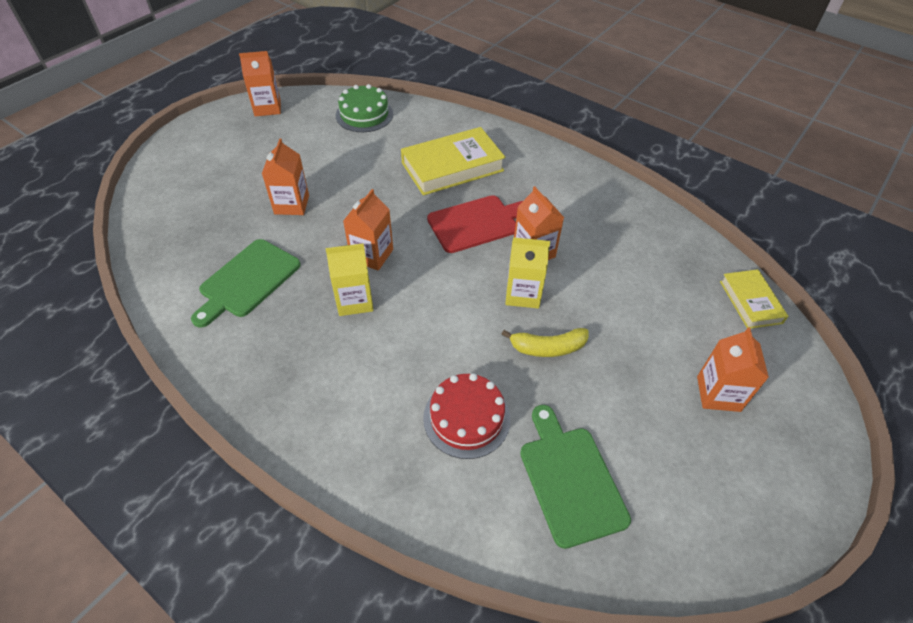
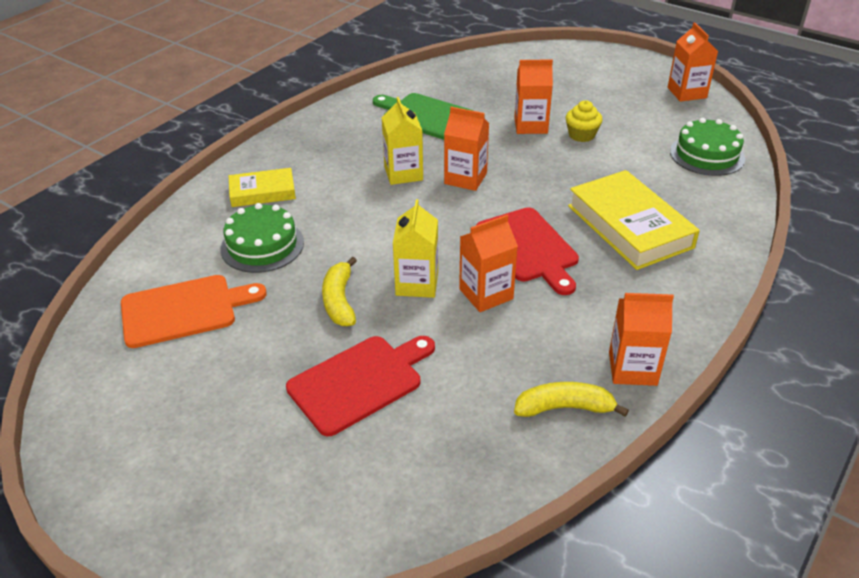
camera: 90 degrees right, 10 degrees down
(317, 175) = (581, 135): none -> yellow cupcake
(466, 418) = (262, 245): red cake -> green cake
(570, 480) = (184, 310): green cutting board -> orange cutting board
(641, 332) = (359, 382): none -> red cutting board
(643, 222) = (564, 408): none -> yellow banana
(718, 393) = (260, 445): orange carton -> orange carton (632, 368)
(750, 302) = (411, 515): yellow book -> yellow book (262, 192)

